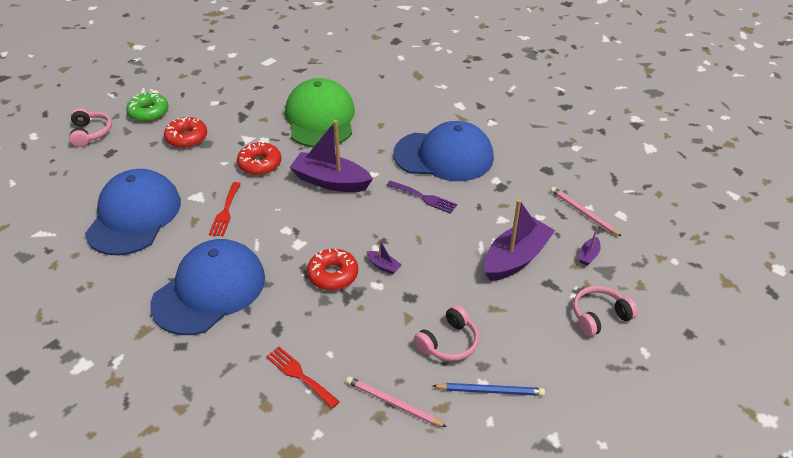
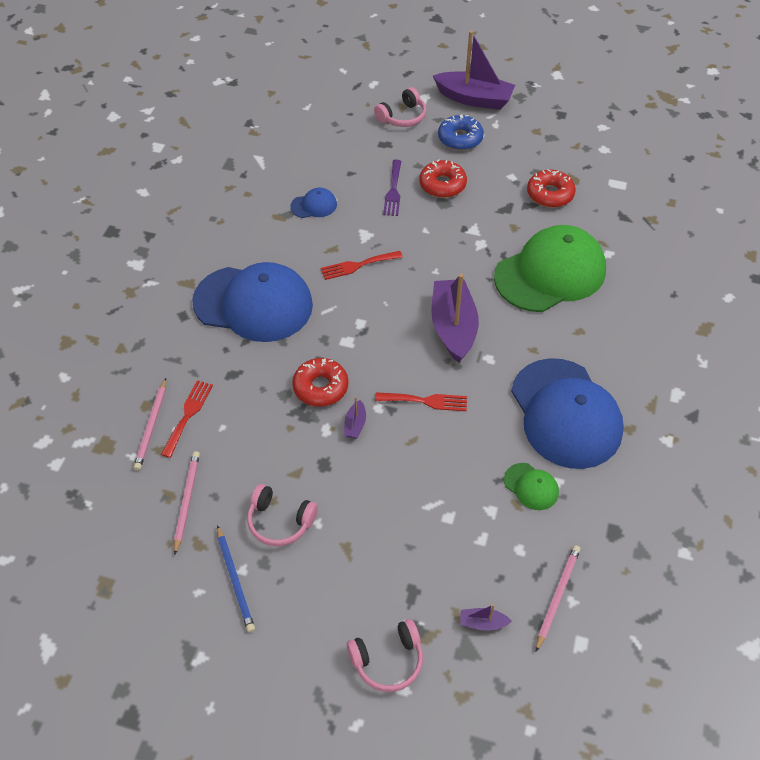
camera: 65 degrees right, 10 degrees up
(134, 216) = (314, 205): blue cap -> blue cap, size x0.42
(149, 112) = (460, 138): green donut -> blue donut
(260, 164) = (441, 258): red donut -> red donut (550, 194)
(293, 407) = (152, 426): none -> pink pencil
(388, 219) = (426, 401): none -> red fork
(424, 198) = (480, 421): purple fork -> purple fork (393, 191)
(493, 193) = (531, 486): none -> green cap
(516, 258) = (434, 545): purple boat -> purple boat (474, 99)
(599, 316) = (388, 660): pink headphones -> pink headphones turned 120 degrees clockwise

